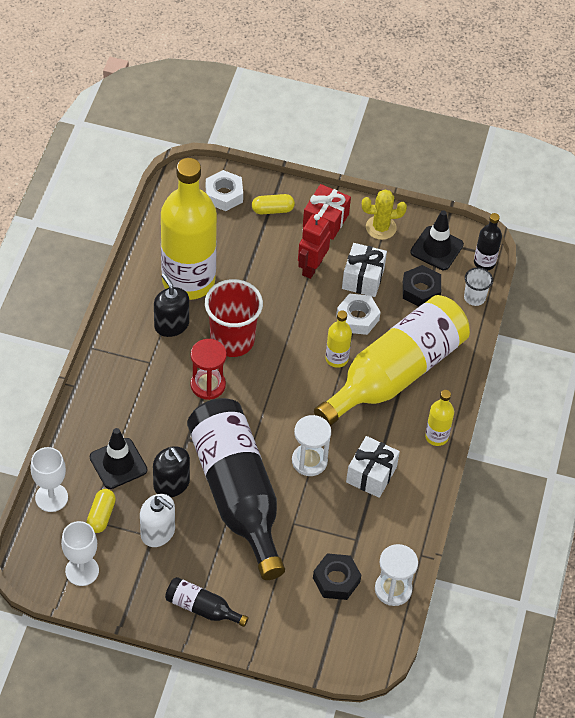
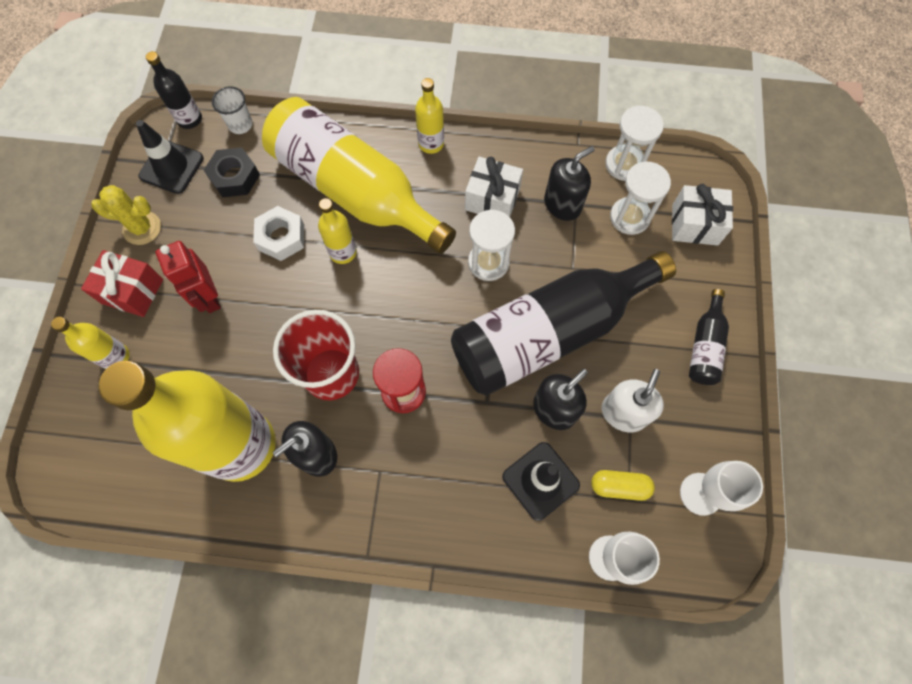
camera: 95 degrees left, 15 degrees up
(224, 195) = (90, 424): white nut -> none
(272, 210) = (115, 357): yellow capsule -> yellow bottle
(311, 267) = (209, 297): red robot -> red robot turned 45 degrees clockwise
(336, 580) = (629, 217): black nut -> white hourglass
(357, 528) = (562, 204): none -> black soap dispenser
(363, 278) = (222, 238): white gift -> white gift (694, 224)
(381, 227) = (142, 228): yellow cactus -> yellow cactus turned 75 degrees counterclockwise

